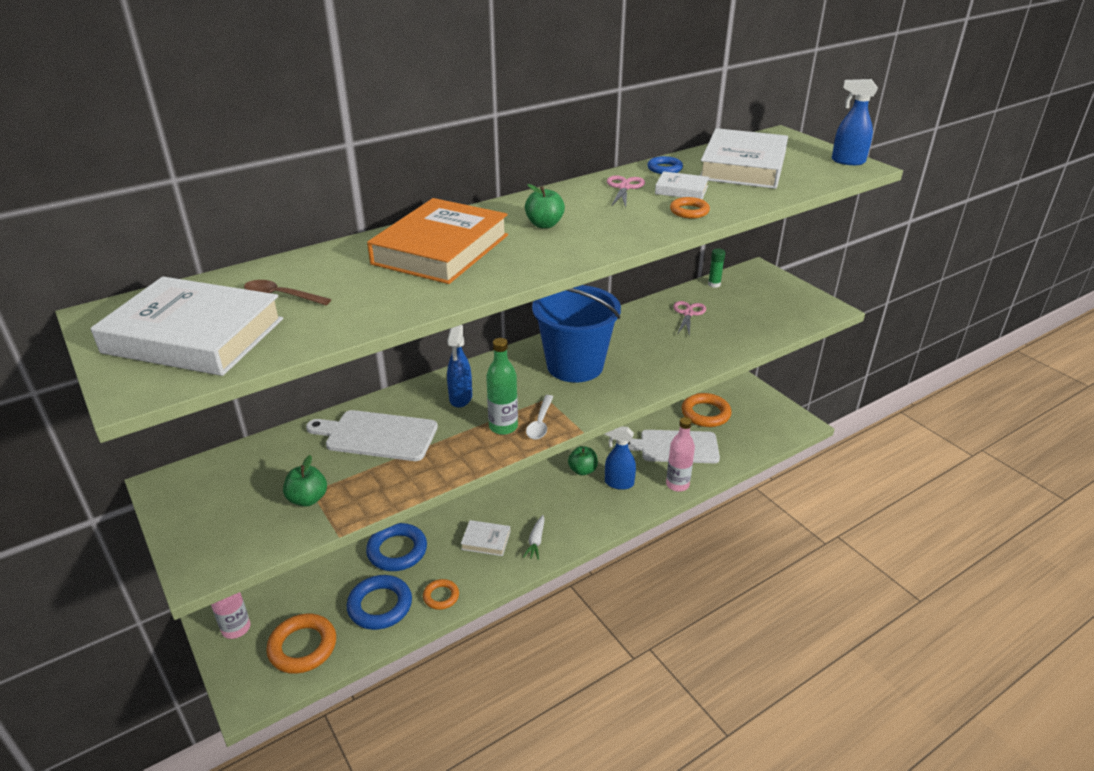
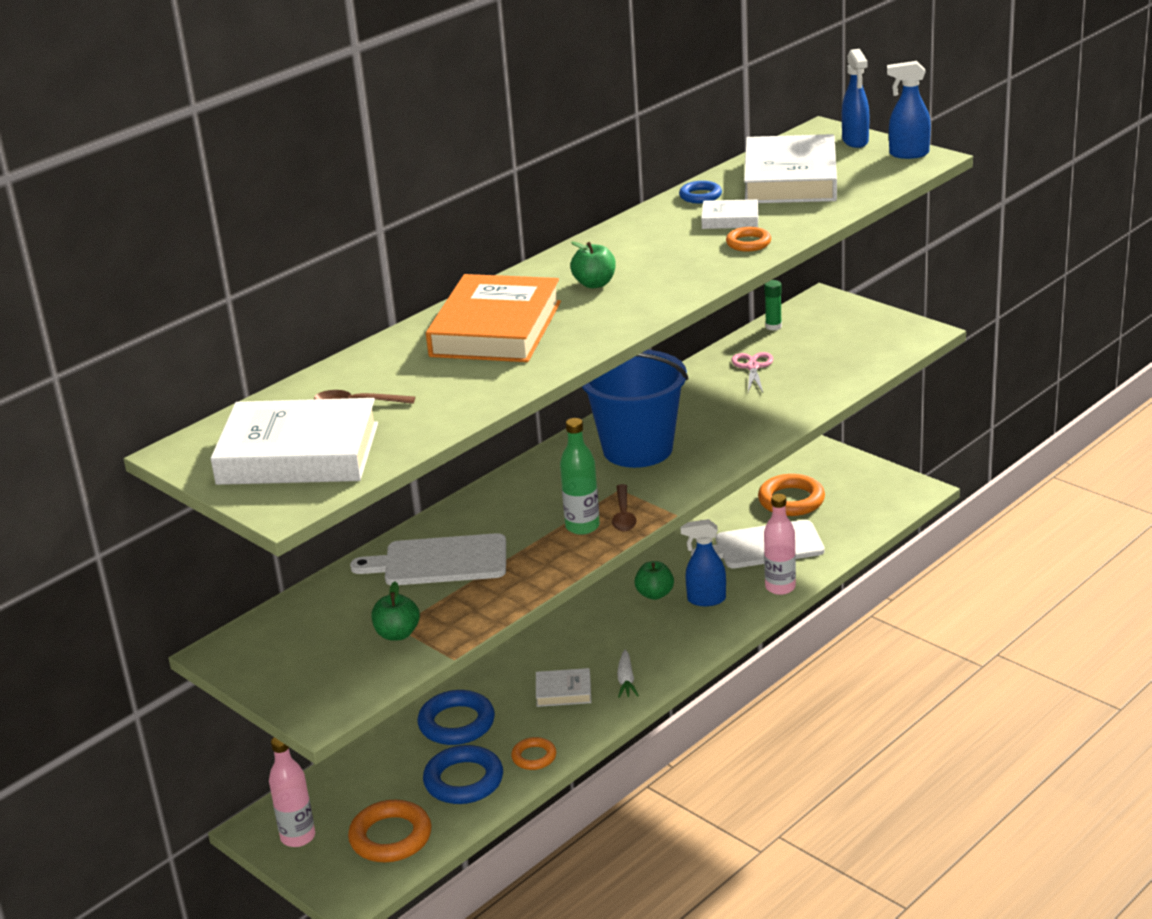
camera: 10 degrees left, 5 degrees down
(460, 398) = (517, 507): blue spray bottle -> blue spray bottle (855, 141)
(540, 423) = (623, 515): white spoon -> brown spoon
(624, 187) = (664, 227): pink scissors -> none

